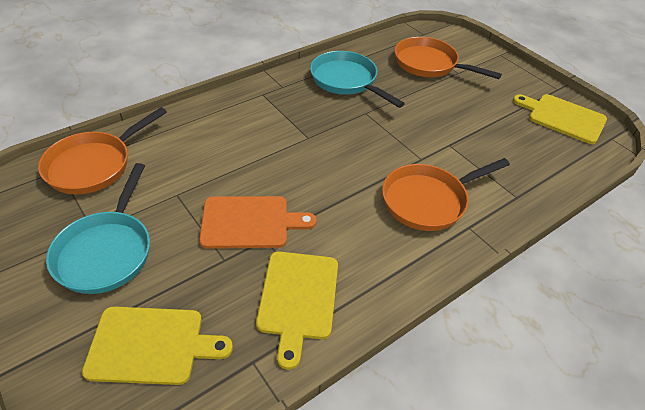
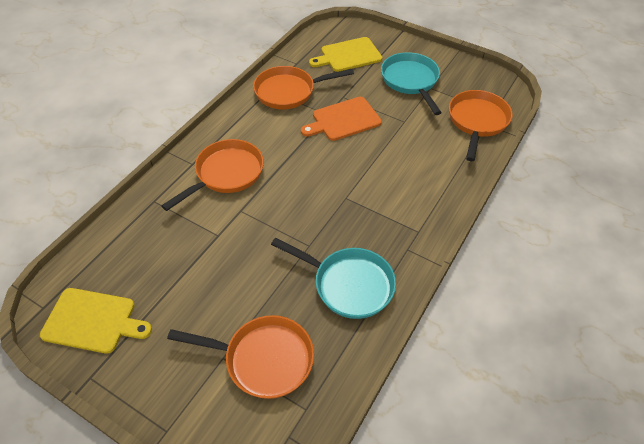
camera: 160 degrees right, 5 degrees up
(298, 299) = (289, 91): yellow cutting board -> orange pan

